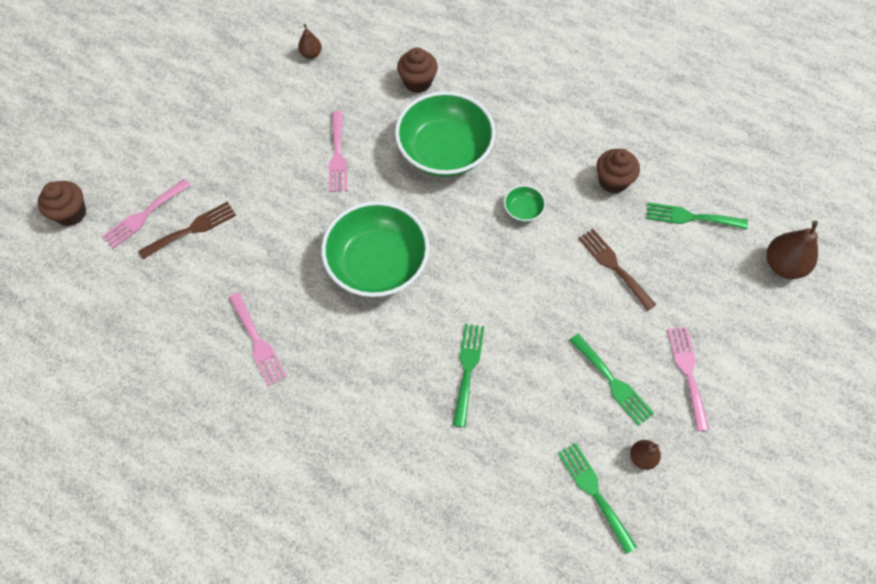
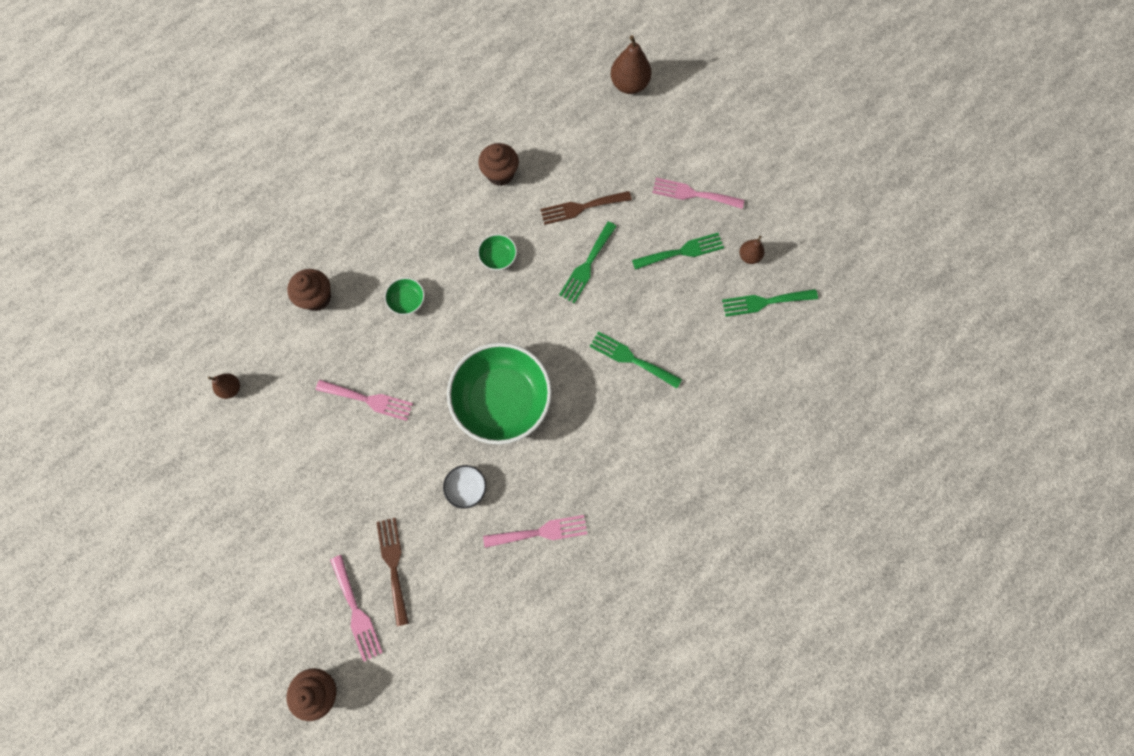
camera: 70 degrees left, 10 degrees up
(281, 263) = (466, 488): none -> white bowl
(445, 151) = (407, 301): green bowl -> green bowl, size x0.41
(690, 217) = (560, 130): green fork -> green fork (587, 265)

